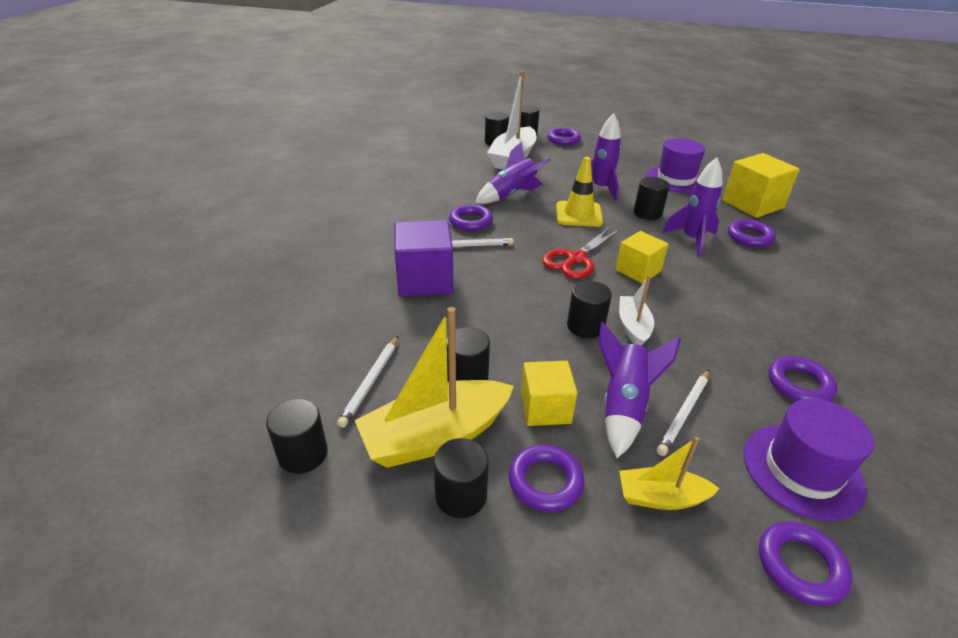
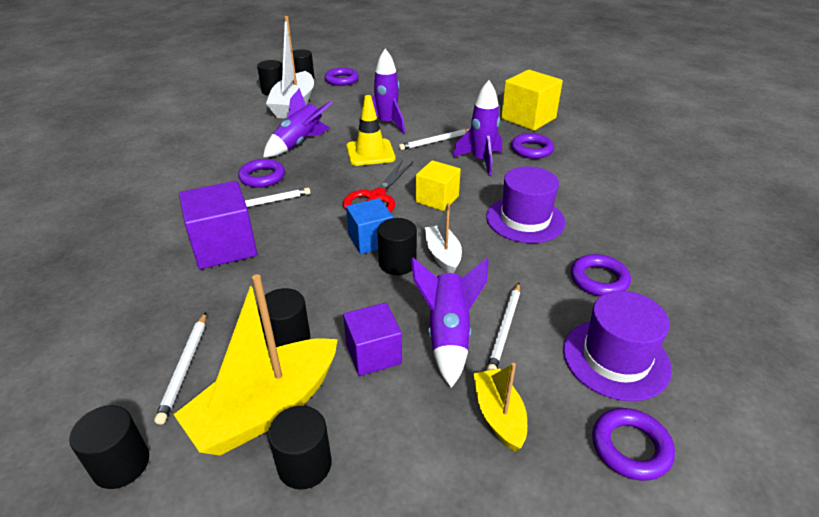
camera: 15 degrees left, 0 degrees up
(545, 408) = (373, 354): yellow cube -> purple cube
(545, 481) = (387, 428): purple ring -> none
(563, 299) = (370, 240): none -> blue cube
(647, 213) = (436, 141): black cylinder -> white pencil
(661, 497) = (499, 415): yellow boat -> yellow boat turned 90 degrees clockwise
(676, 179) = (456, 104): purple hat -> purple hat (525, 219)

